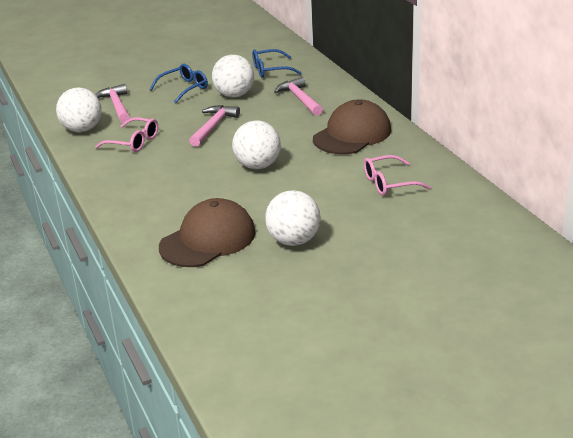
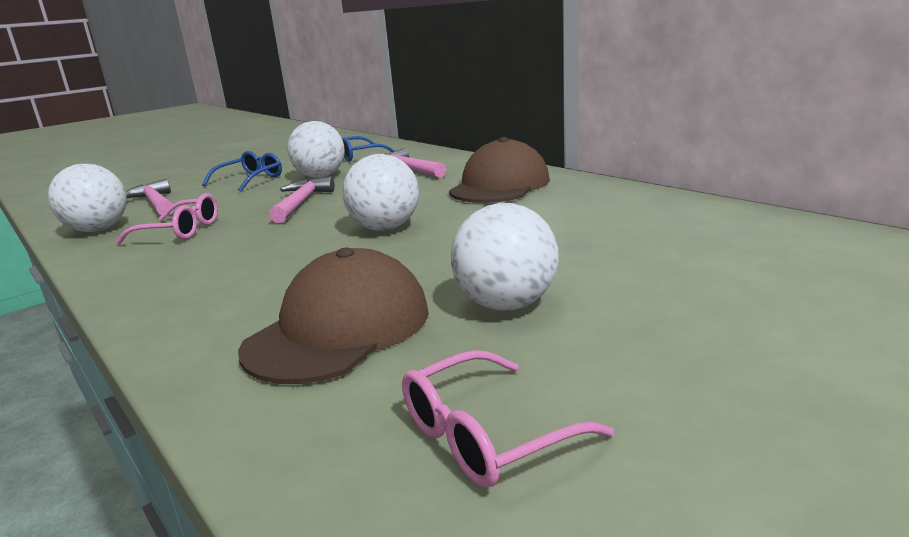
camera: 15 degrees left, 10 degrees down
(389, 183) = (597, 218): pink glasses -> pink glasses (486, 435)

